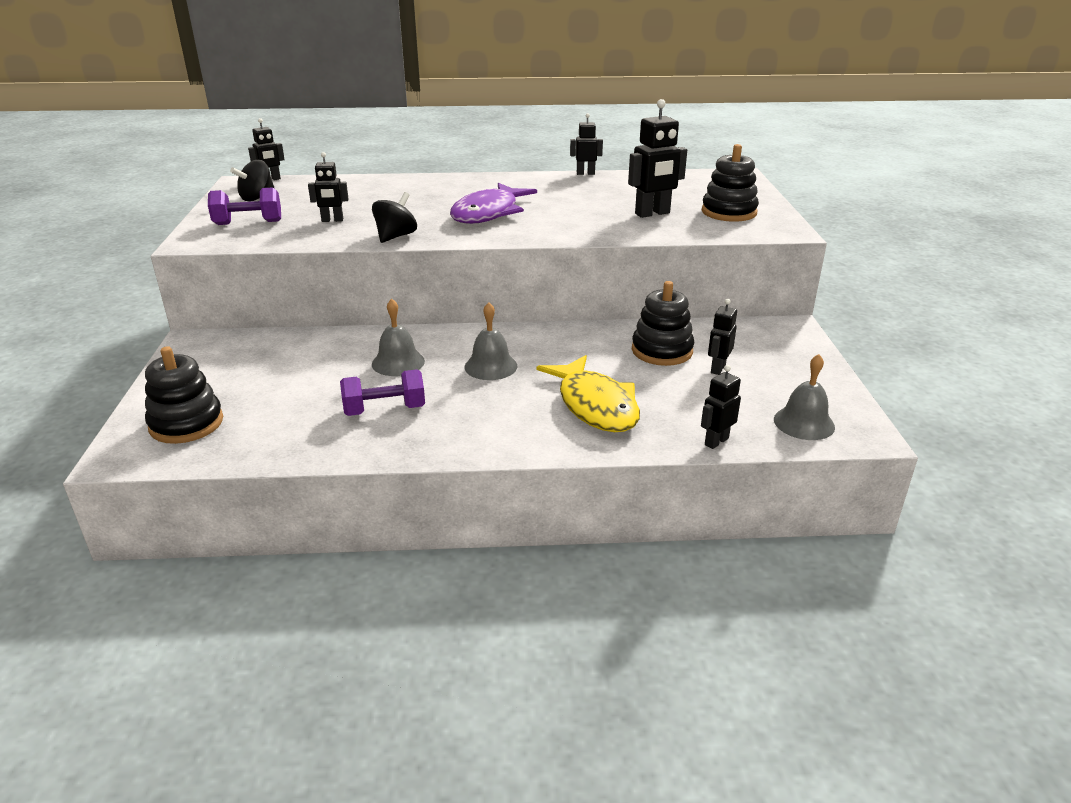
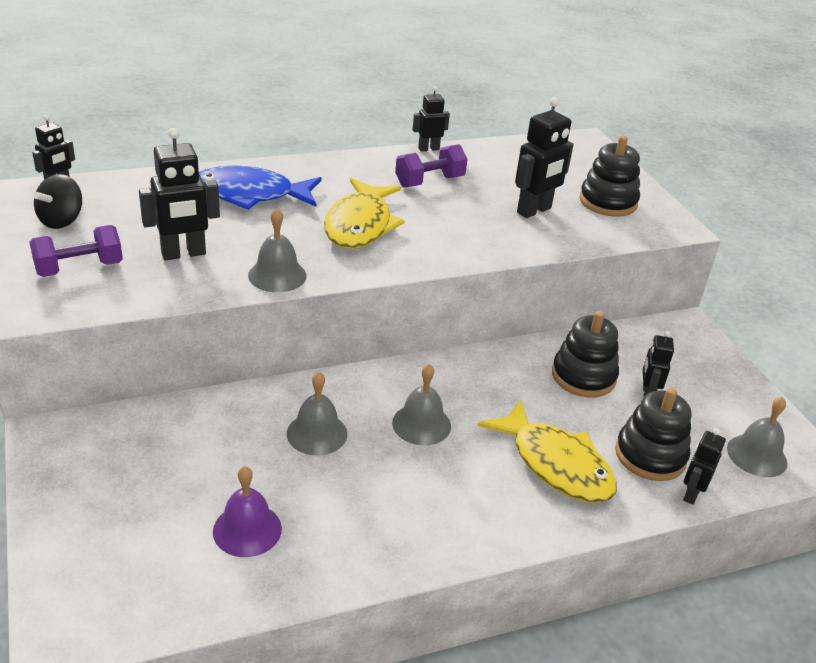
camera: 20 degrees left, 5 degrees up
(186, 423) = (116, 570): black stacking toy -> black stacking toy (650, 455)
(301, 413) = (247, 529): none -> purple bell
(332, 220) = (183, 254): black robot -> black robot, size x1.65
(385, 410) = (340, 508): purple dumbbell -> purple dumbbell (429, 181)
(396, 236) = (277, 275): black spinning top -> grey bell
(412, 192) = (250, 195): none -> blue fish
(488, 213) = (360, 225): purple fish -> yellow fish

